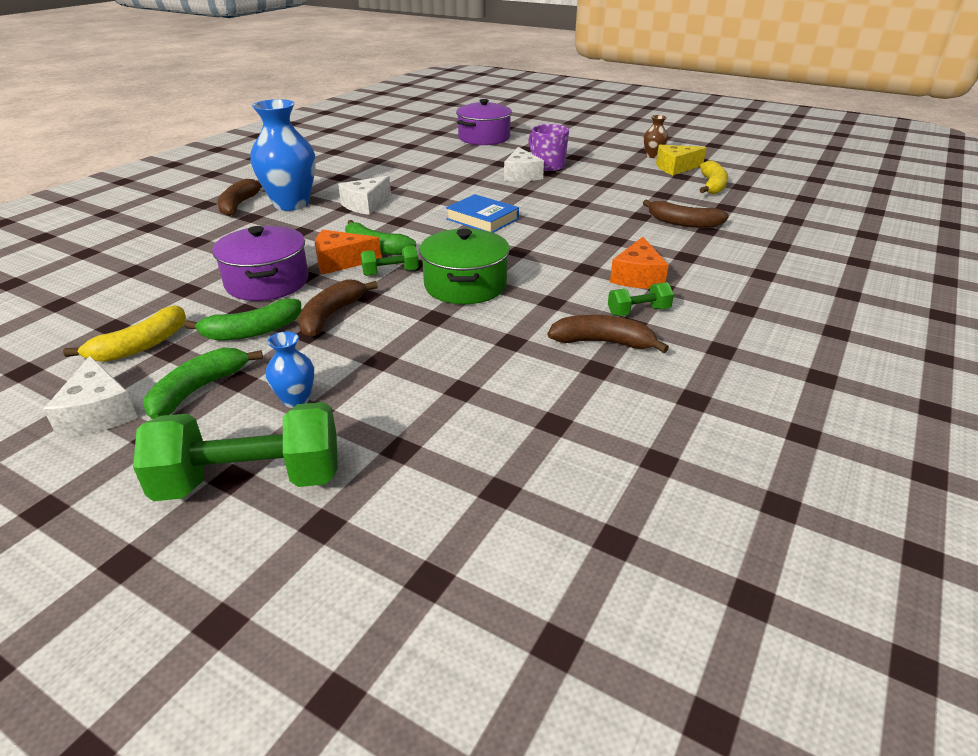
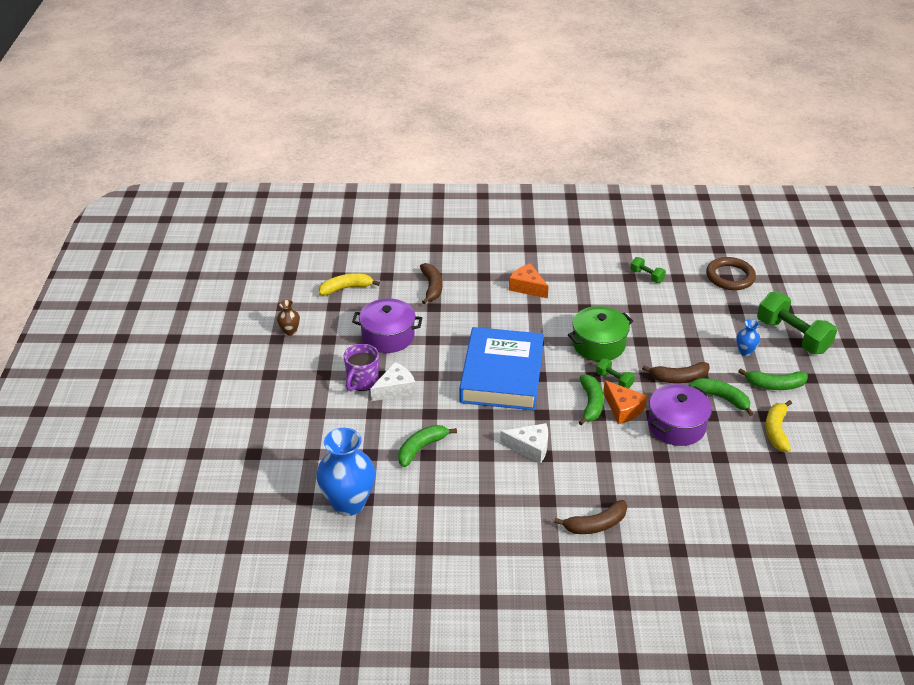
camera: 120 degrees left, 5 degrees up
(99, 413) = (820, 405): white cheese -> none
(140, 346) = (776, 431): yellow banana -> yellow banana turned 90 degrees counterclockwise
(291, 204) = (566, 492): blue vase -> blue vase (348, 503)
(432, 169) = (421, 448): none -> green banana
(482, 219) = (502, 375): blue book -> blue book, size x2.02
(484, 138) = (303, 454): purple pot -> purple pot (388, 336)
(499, 498) = (730, 277): none -> brown ring
(603, 342) = (606, 281): brown banana -> none
(637, 277) = (527, 287): orange cheese -> orange cheese turned 120 degrees counterclockwise
(638, 312) = (566, 278): green dumbbell -> green dumbbell (647, 276)
(675, 168) = (315, 313): yellow cheese -> none

